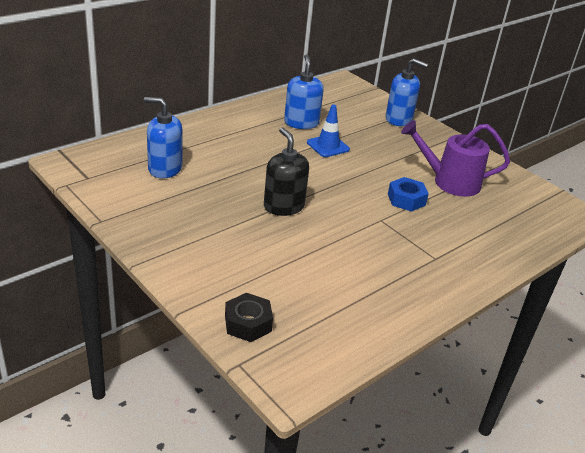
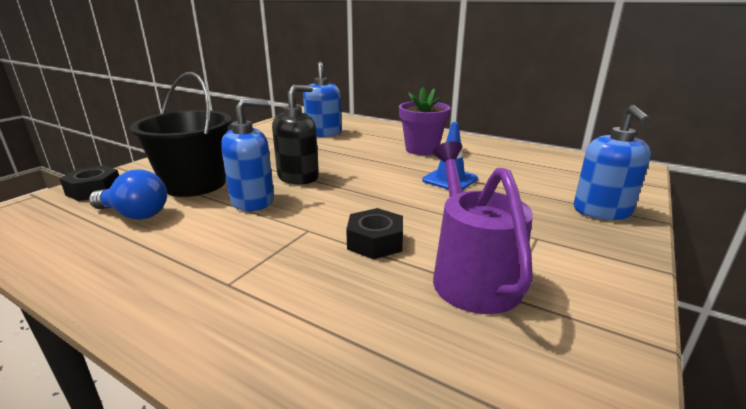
camera: 75 degrees right, 10 degrees down
(256, 135) = (422, 149): none -> purple flower pot
(267, 261) = (195, 184): none -> black bucket
(301, 123) = (480, 162): blue soap dispenser -> blue soap dispenser (253, 201)
(320, 295) = (135, 214): none -> blue light bulb
(406, 199) = (375, 242): blue nut -> black nut

